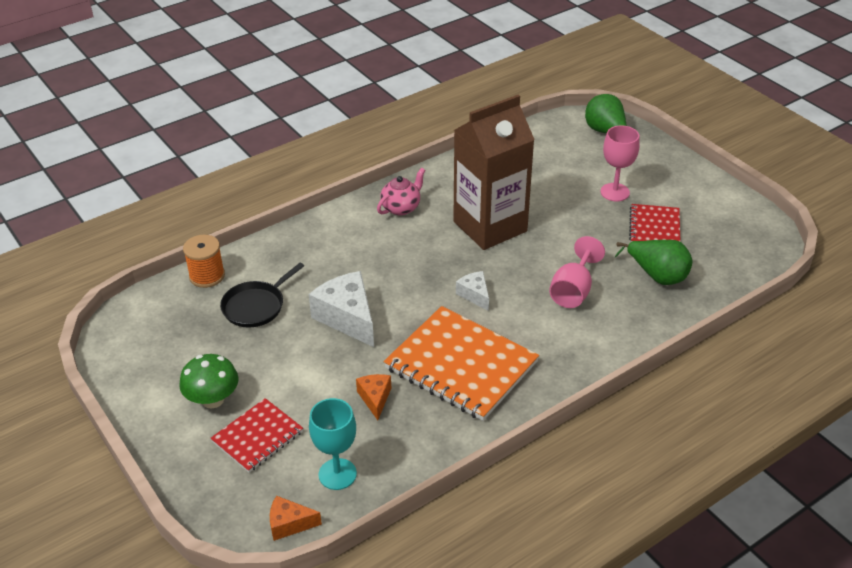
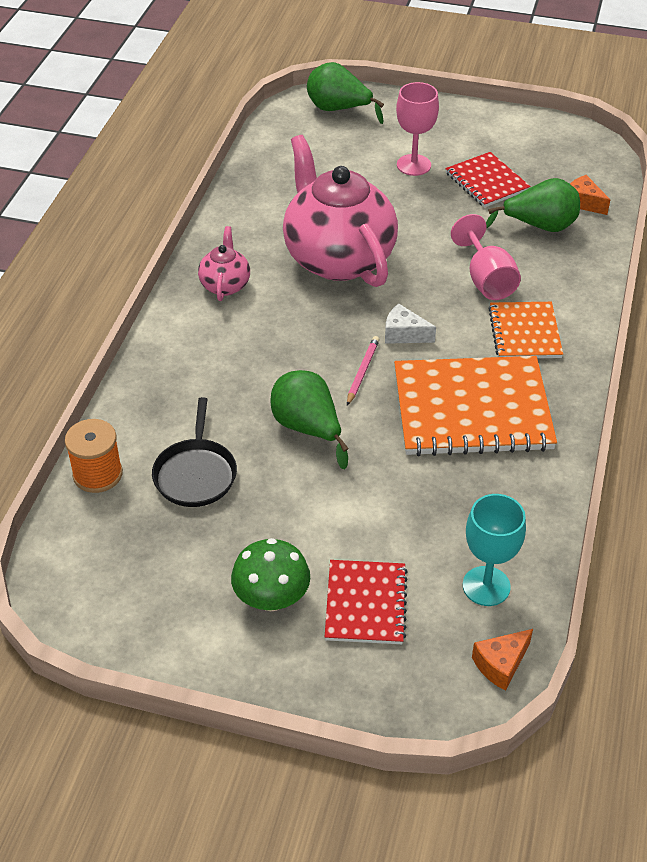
camera: 40 degrees left, 5 degrees up
(347, 318) = (308, 428): white cheese -> green pear
(375, 398) = (432, 491): orange cheese -> orange cheese (583, 202)
(420, 303) = (362, 372): none -> pink pencil
(490, 226) = (337, 258): brown carton -> pink teapot
(557, 338) = (525, 332): none -> orange notebook

